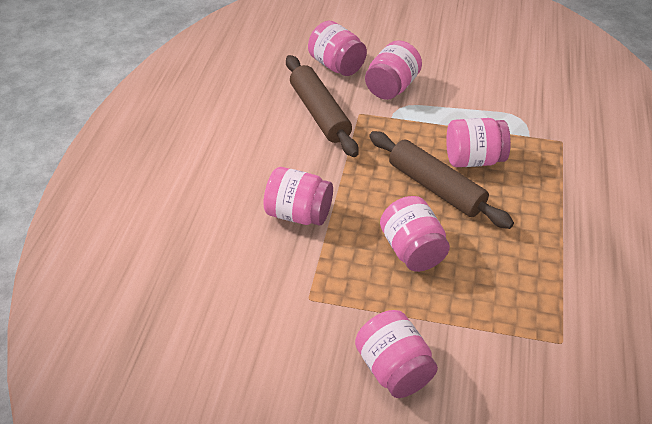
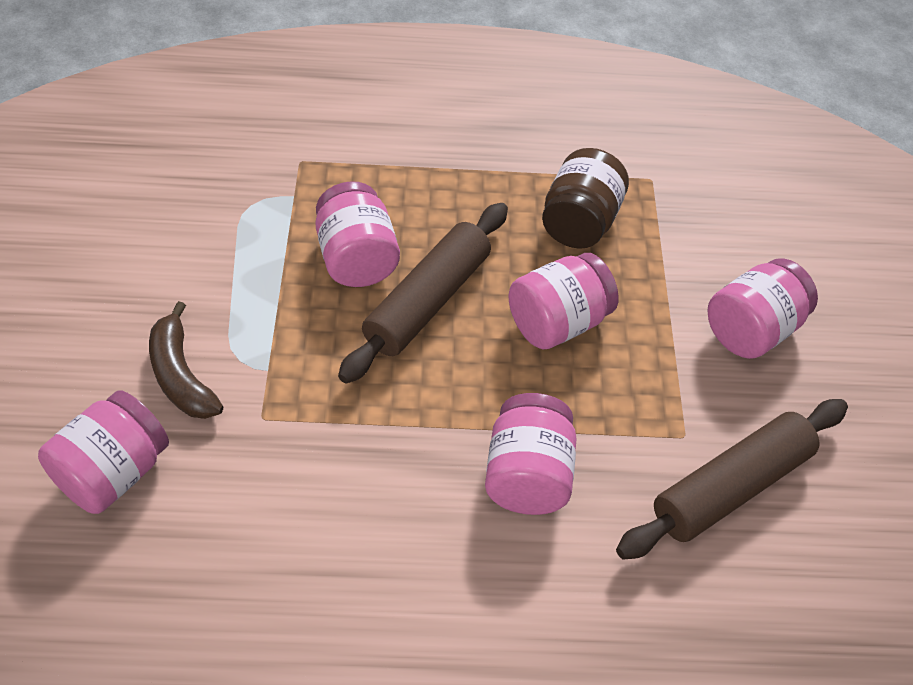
camera: 105 degrees left, 5 degrees up
(320, 113) = (268, 481): brown rolling pin -> brown rolling pin (731, 487)
(391, 87) = (181, 375): pink jar -> brown banana
(509, 282) = (579, 222): none -> brown jar

